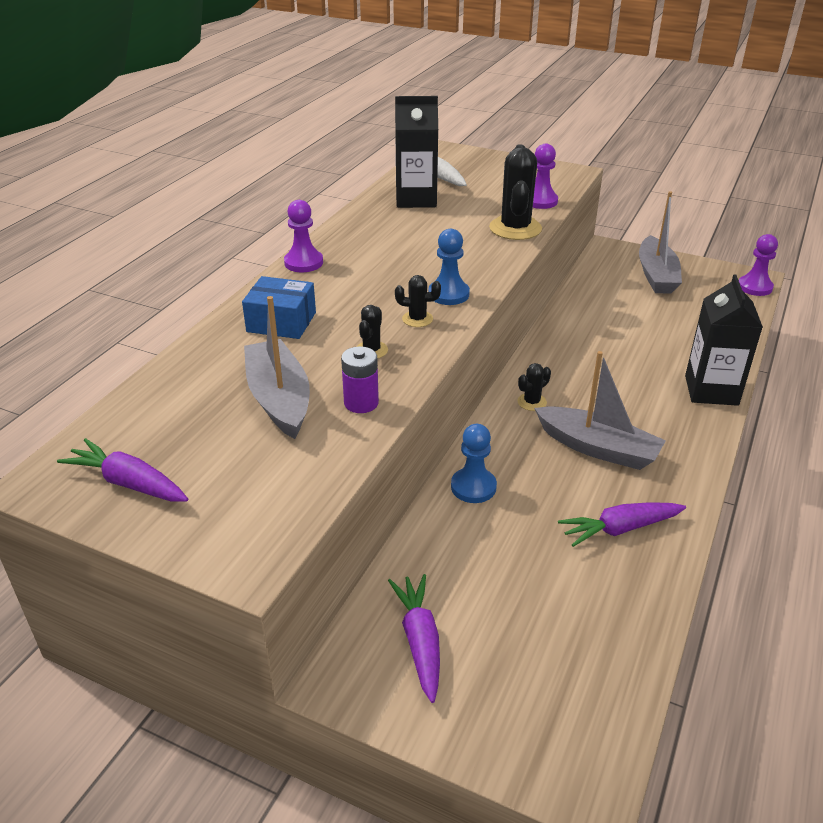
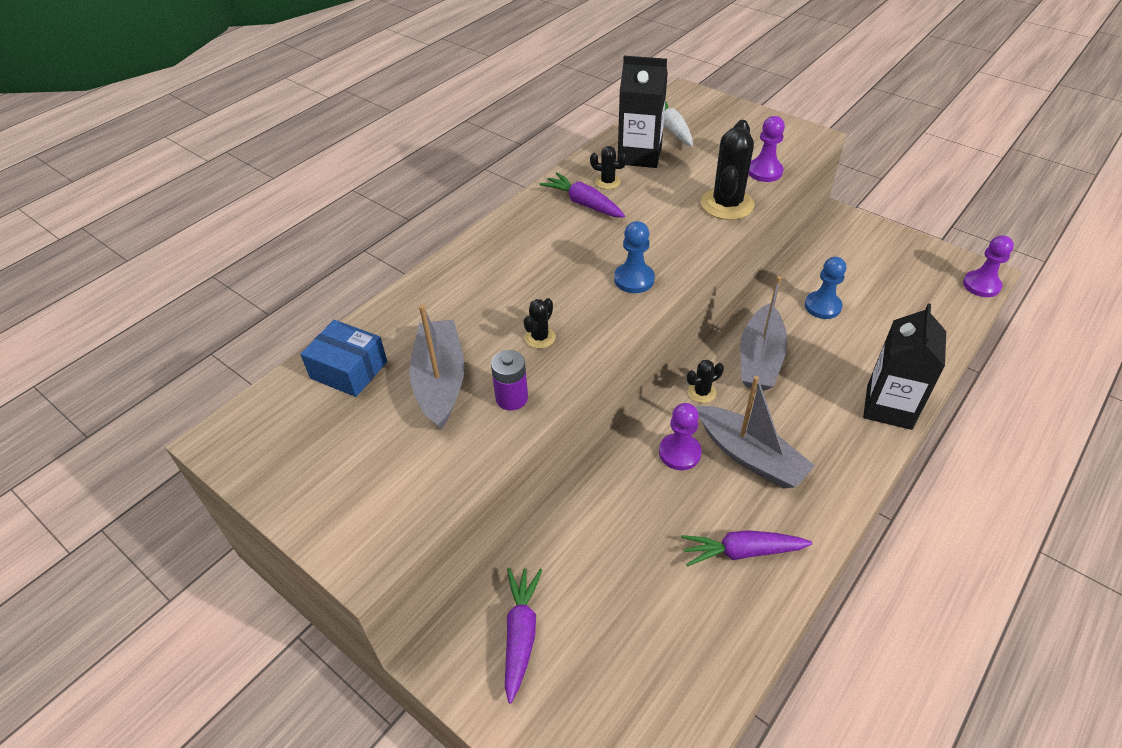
camera: 15 degrees right, 10 degrees up
(128, 483) = (288, 453): purple carrot -> purple carrot (583, 203)
(281, 322) = (468, 292): blue box -> blue box (349, 370)
(303, 263) = (509, 223): purple pawn -> purple pawn (679, 453)
(417, 319) = (594, 306): black cactus -> black cactus (607, 182)
(473, 487) = (617, 479): blue pawn -> blue pawn (822, 306)
(656, 275) = (878, 257): grey boat -> grey boat (760, 359)

